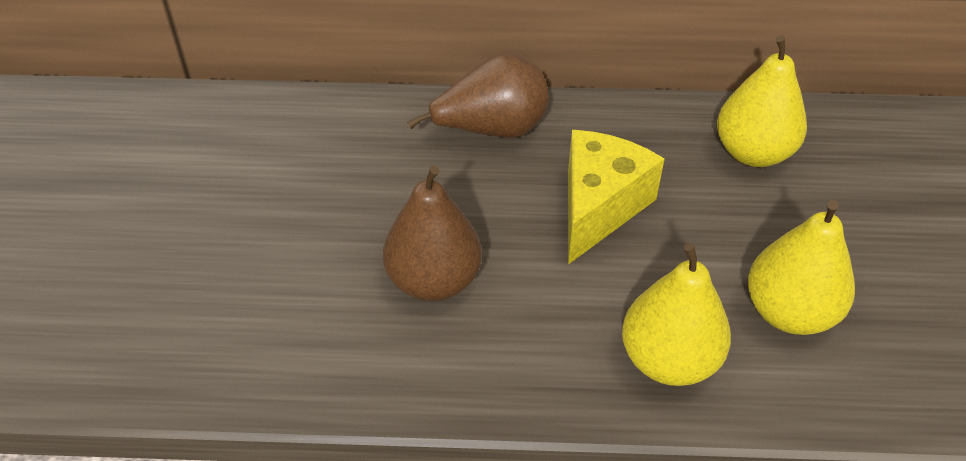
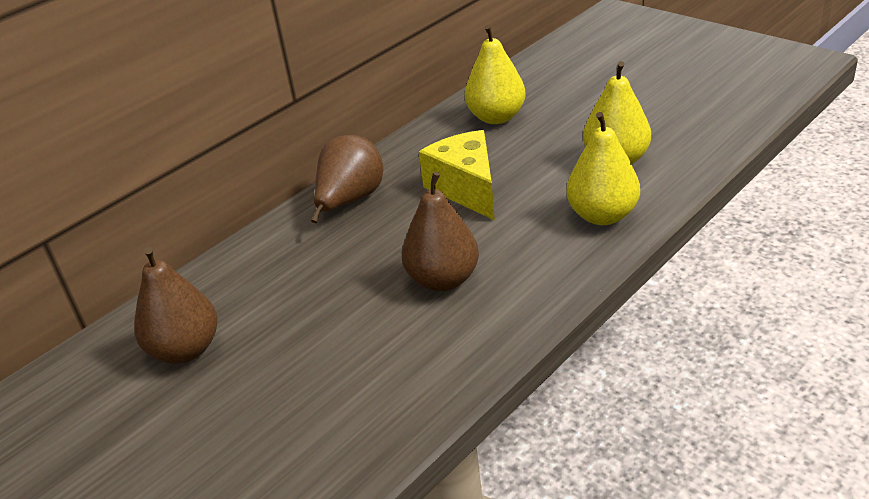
camera: 45 degrees left, 10 degrees down
(197, 158) = (185, 350): none -> brown pear

